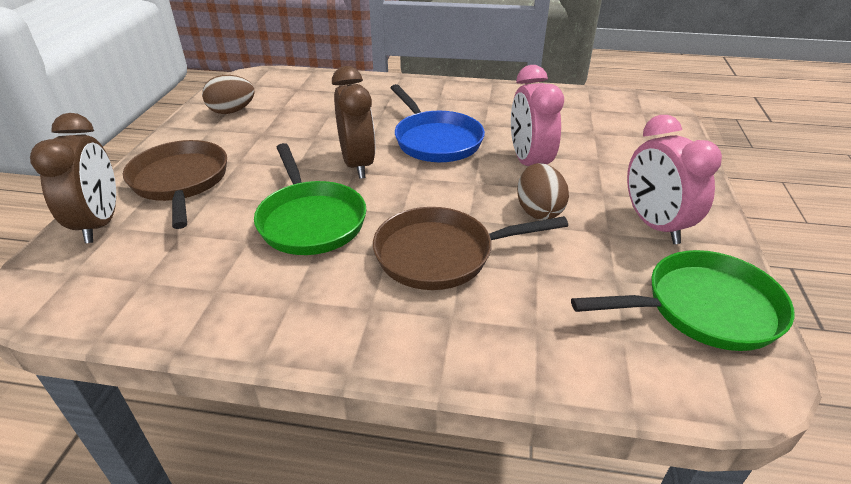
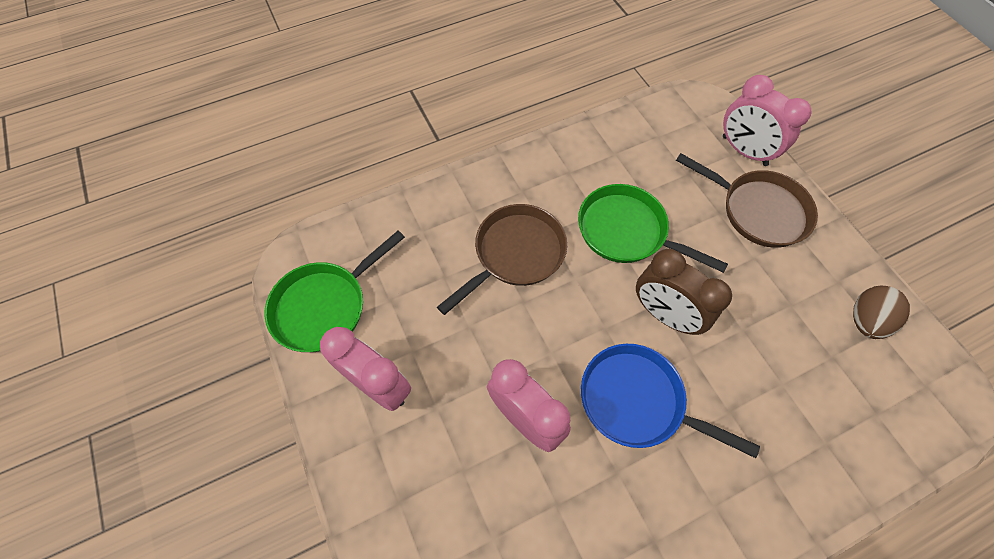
camera: 145 degrees right, 25 degrees up
(100, 223) = (744, 151): brown clock -> pink clock
(538, 211) = (477, 346): brown egg -> none

